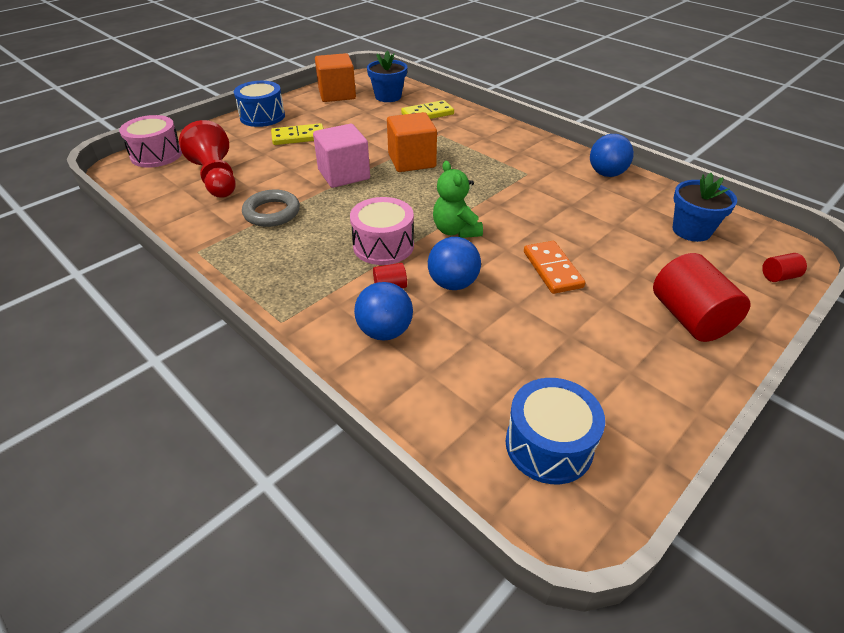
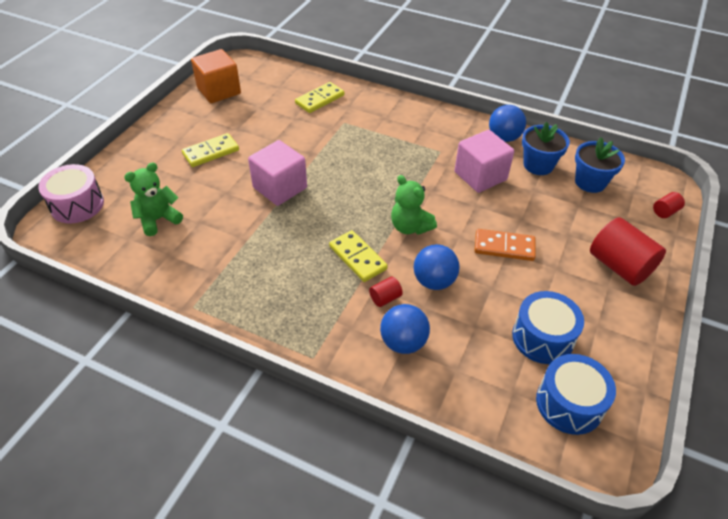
camera: 20 degrees left, 5 degrees up
(216, 178) = (158, 219): red pawn -> green teddy bear
(262, 116) = (159, 134): blue drum -> blue drum (542, 338)
(272, 212) = (237, 247): grey ring -> none
(383, 246) = (357, 258): pink drum -> yellow domino
(388, 96) = (271, 84): blue flower pot -> blue flower pot (538, 165)
(412, 161) = (334, 158): orange cube -> none
(552, 269) = (504, 247): orange domino -> orange domino turned 45 degrees counterclockwise
(560, 201) = (480, 176): none -> pink cube

